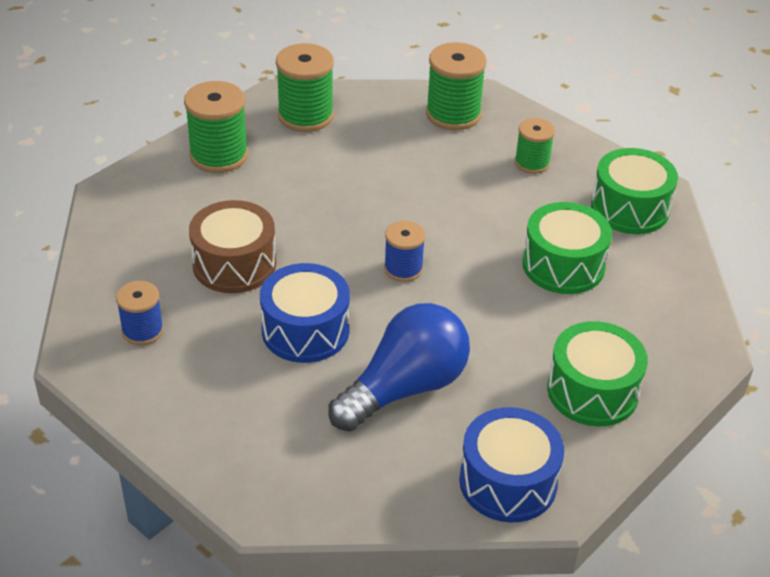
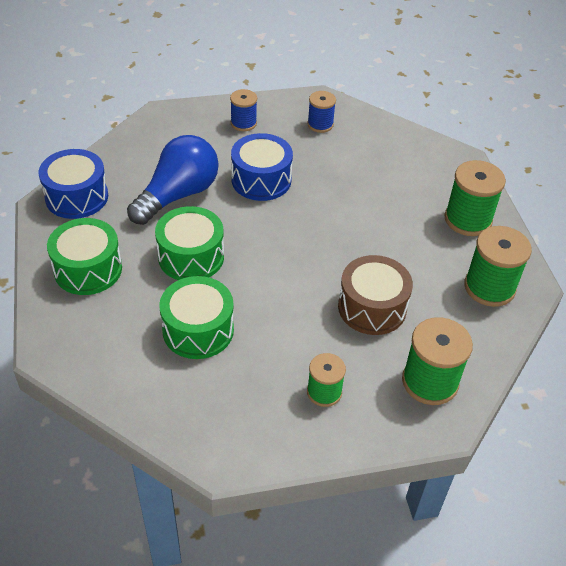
camera: 125 degrees right, 5 degrees up
(234, 264) = (345, 178): brown drum -> brown drum (372, 307)
(403, 269) = (273, 247): blue spool -> blue spool (243, 123)
(405, 388) = (178, 195): blue light bulb -> blue light bulb turned 135 degrees counterclockwise
(630, 208) = (216, 418): green drum -> green drum (191, 257)

